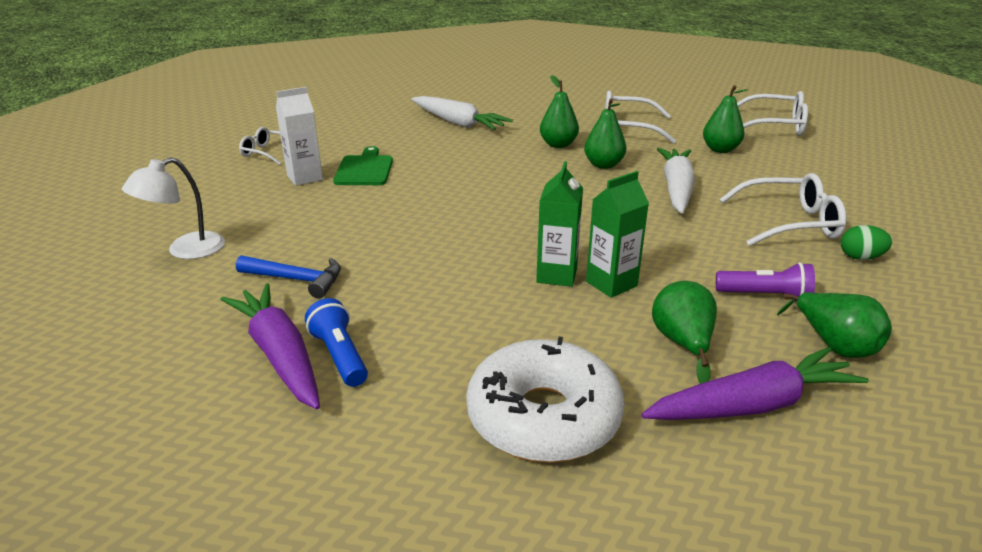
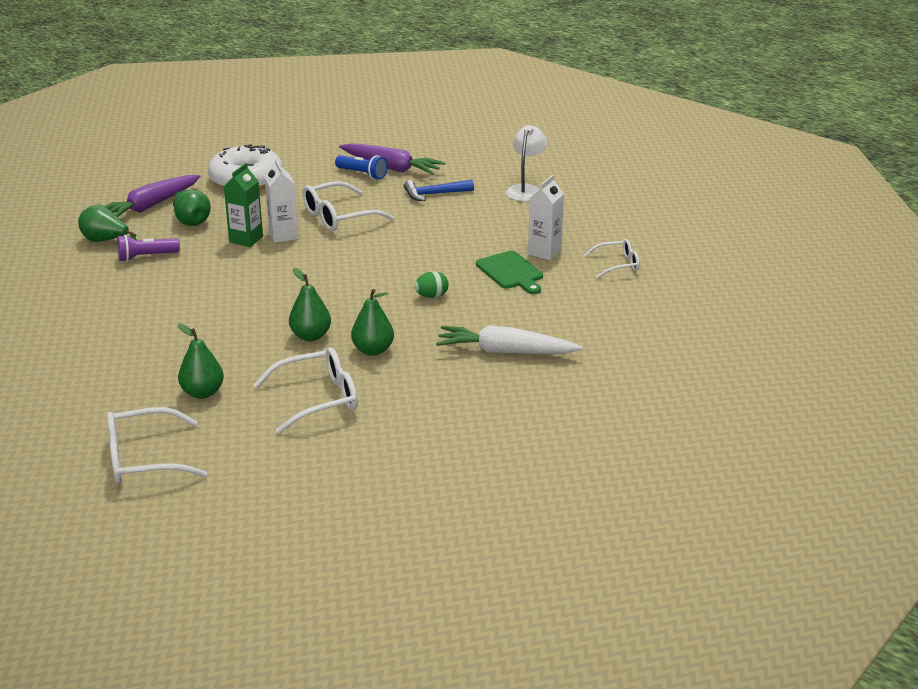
camera: 150 degrees right, 0 degrees up
(556, 275) = (283, 235): green carton -> white carton
(676, 189) = (231, 327): white carrot -> none
(789, 223) = (129, 317): white glasses -> white glasses (338, 217)
(860, 257) = (77, 301): green egg -> green egg (431, 296)

